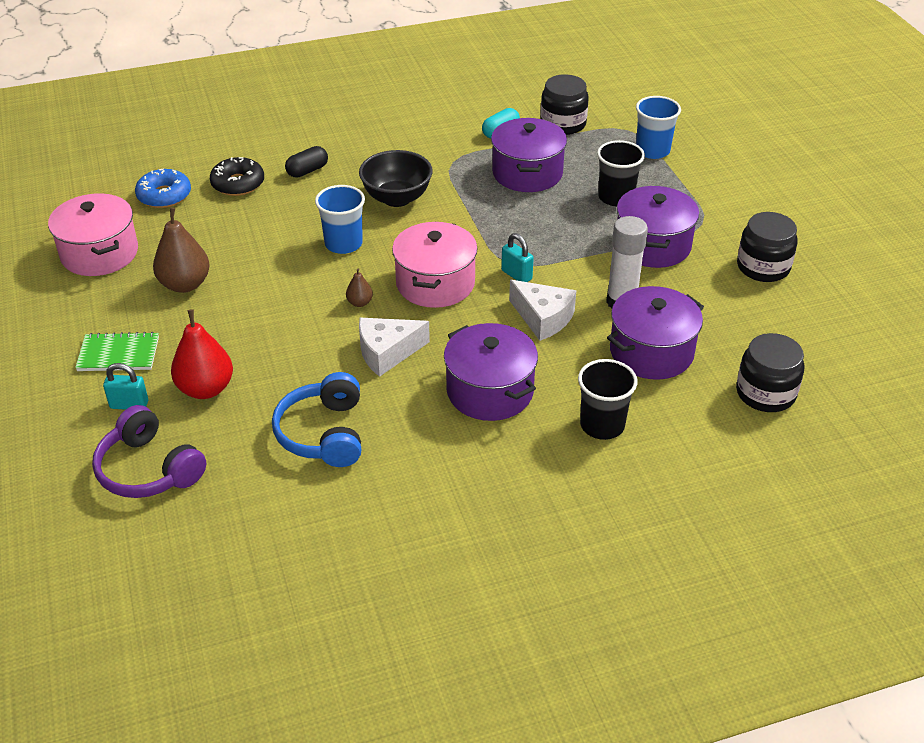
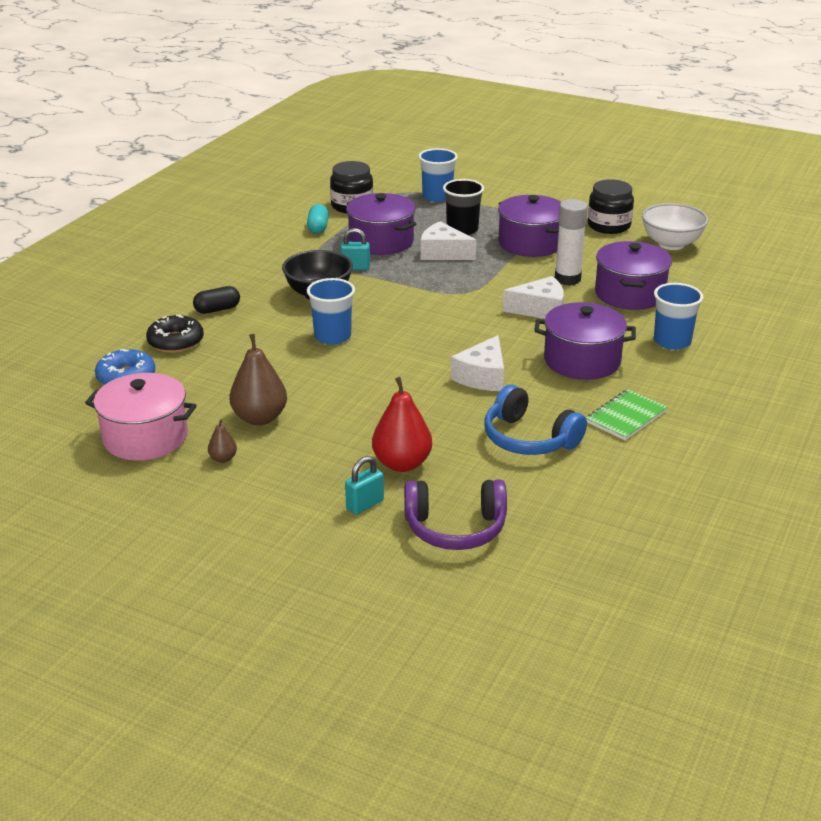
camera: 45 degrees left, 10 degrees down
(118, 354) = (294, 483): green notebook -> green notebook (626, 417)
(307, 171) = (217, 309): black capsule -> black capsule turned 60 degrees clockwise
(359, 303) = (411, 361): brown pear -> brown pear (223, 458)
(435, 283) = (439, 326): pink pot -> none
(516, 275) = (481, 296): turquoise padlock -> turquoise padlock (355, 267)
(559, 212) = (443, 253): none -> white cheese
(602, 425) = (672, 341): black cup -> blue cup
(765, 393) = (719, 282): black jar -> none
(791, 323) = (671, 244): none -> white bowl

